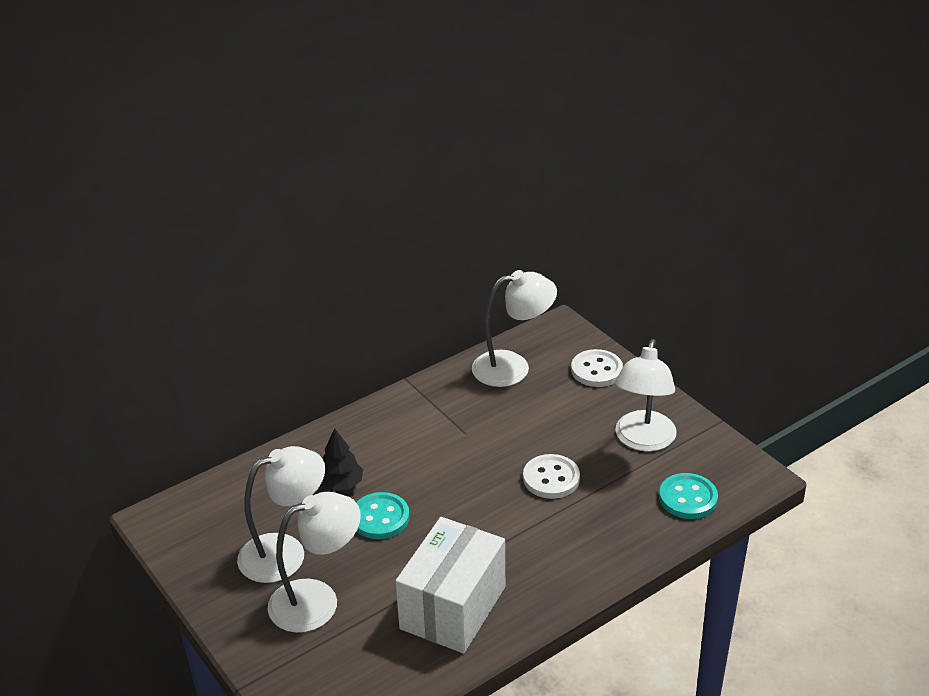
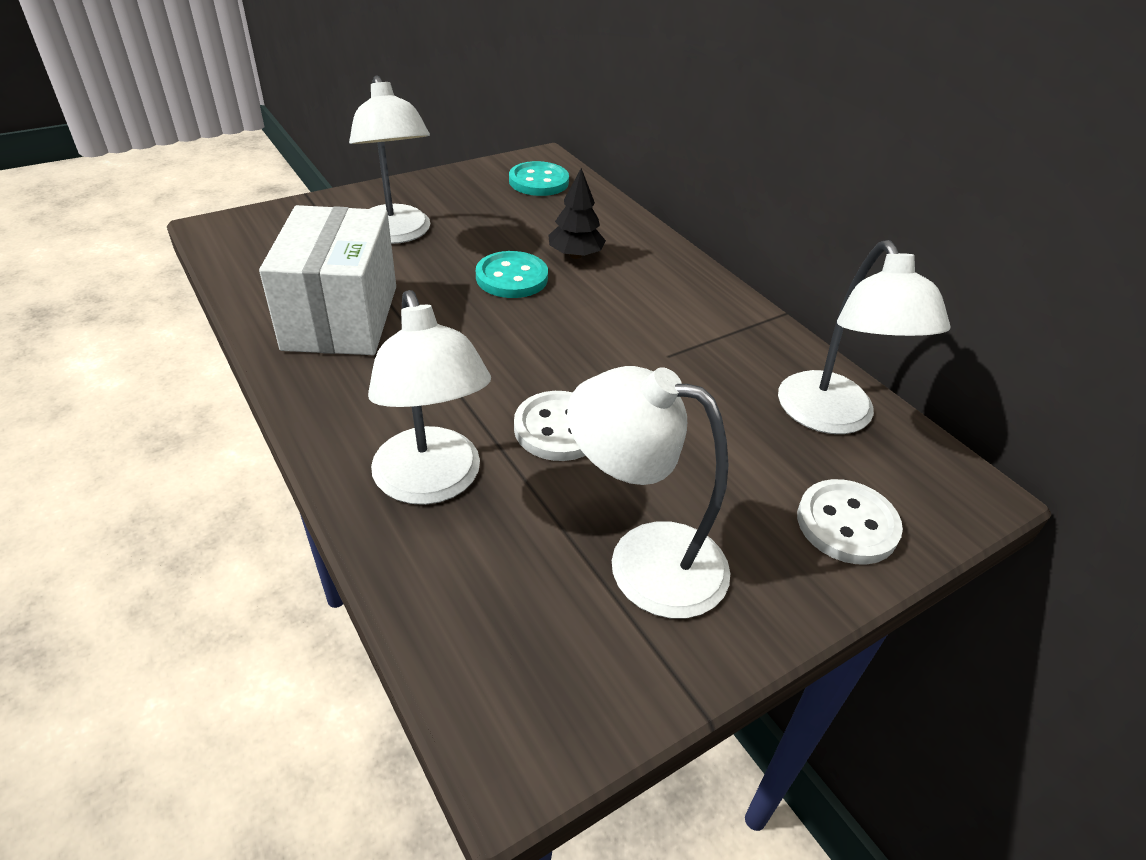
camera: 90 degrees right, 5 degrees up
(285, 553) = (473, 219): white lamp -> white lamp (432, 483)
(452, 608) = (341, 317): white box -> white box turned 60 degrees clockwise
(688, 498) = (476, 601): turquoise button -> turquoise button (538, 181)

